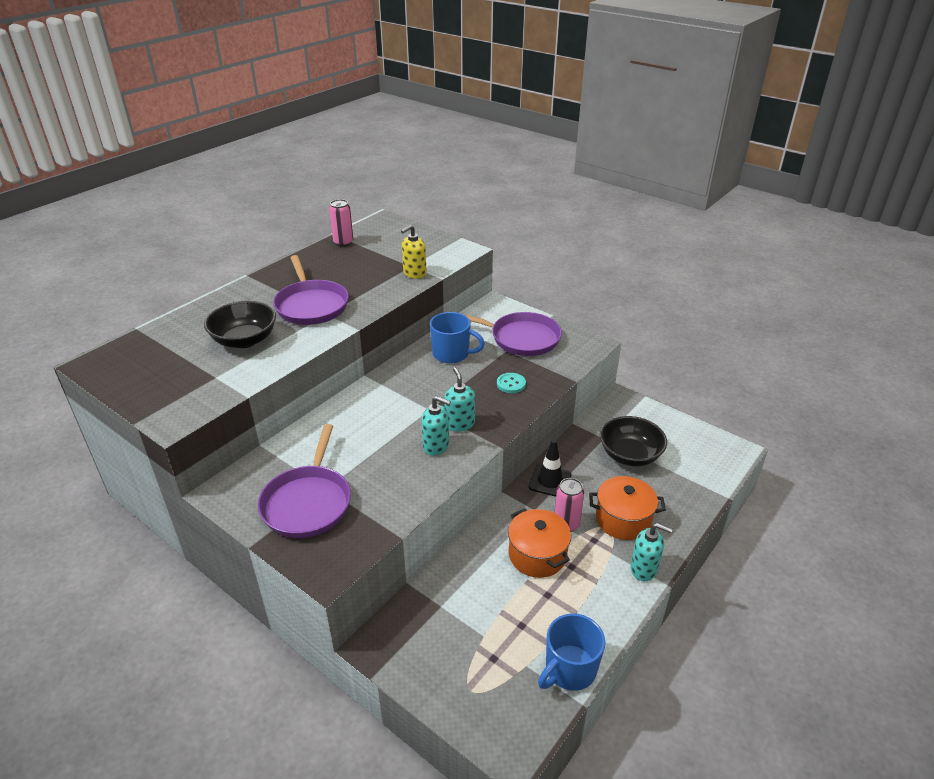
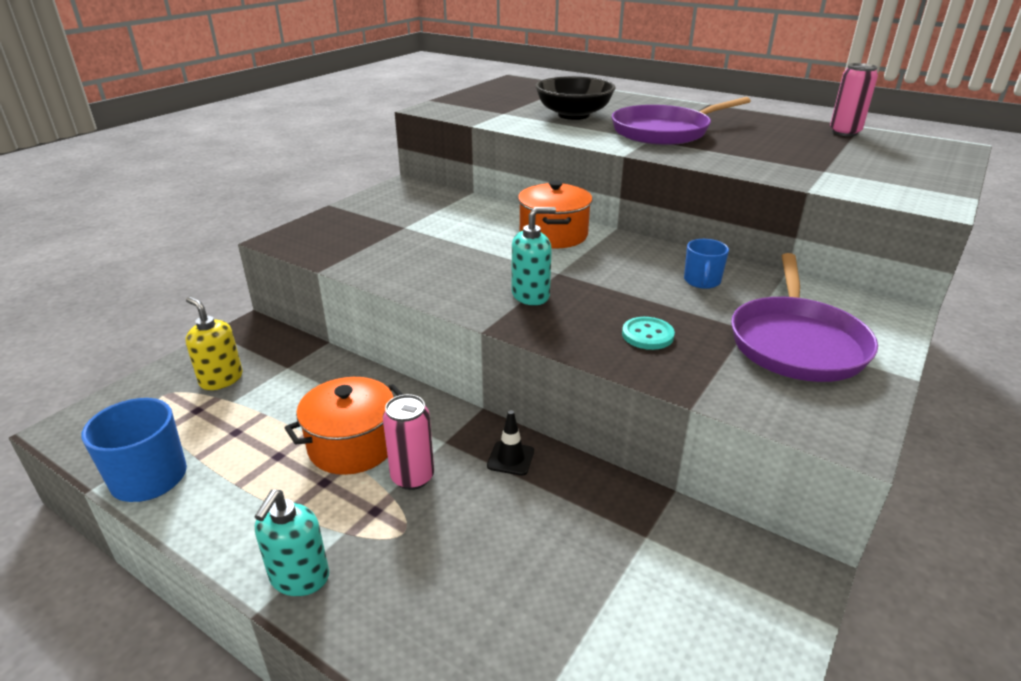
camera: 85 degrees right, 5 degrees down
(308, 502) = (383, 221): purple pan -> none
(414, 273) = (803, 174): yellow soap dispenser -> yellow soap dispenser (221, 379)
(436, 446) = (480, 282): turquoise soap dispenser -> none
(452, 354) = (702, 281): blue mug -> blue mug, size x0.61
(550, 481) = (510, 458): black traffic cone -> black traffic cone, size x0.64
(623, 520) = (420, 554): orange pot -> orange pot (553, 235)
(629, 455) = (604, 577): black bowl -> none

